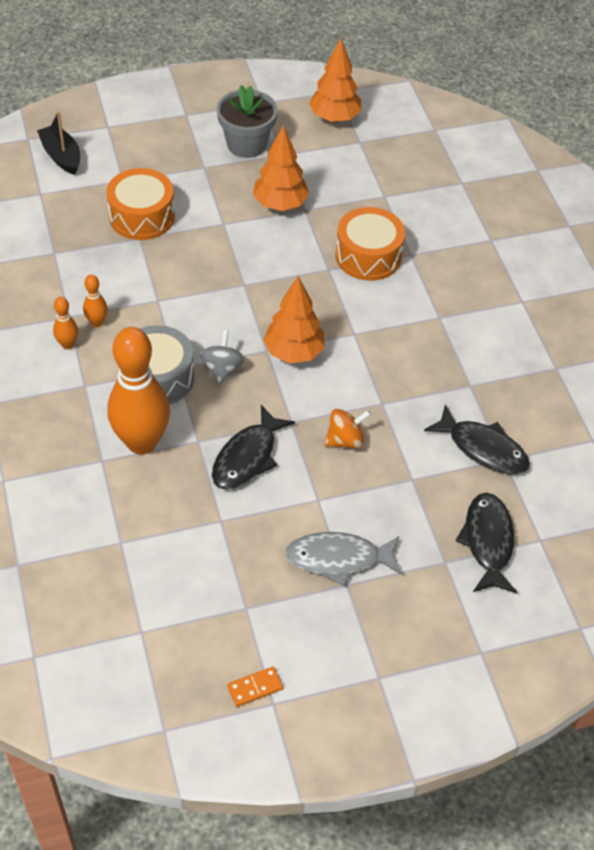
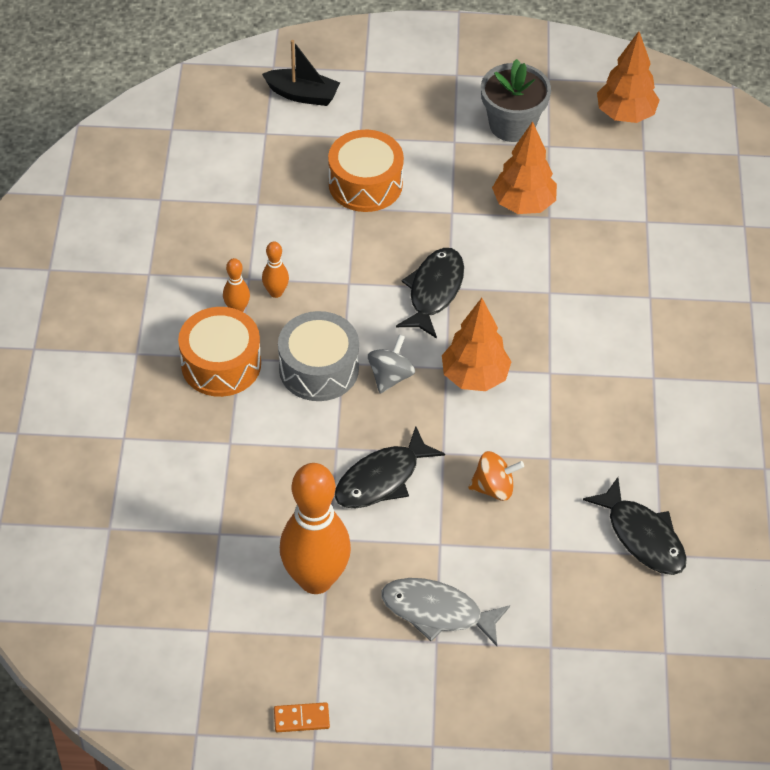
camera: 20 degrees right, 0 degrees up
(61, 156) = (302, 95): black boat -> black boat turned 120 degrees clockwise
(142, 442) = (277, 434): orange bowling pin -> orange bowling pin (316, 579)
(368, 256) = (600, 287): orange drum -> orange drum (221, 364)
(488, 542) = (606, 638): black fish -> black fish (434, 291)

